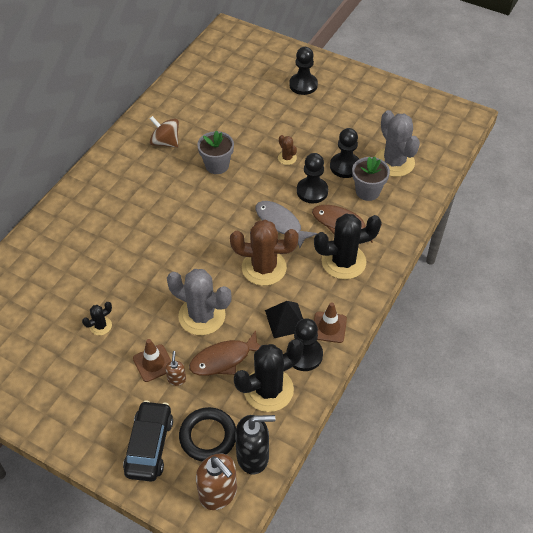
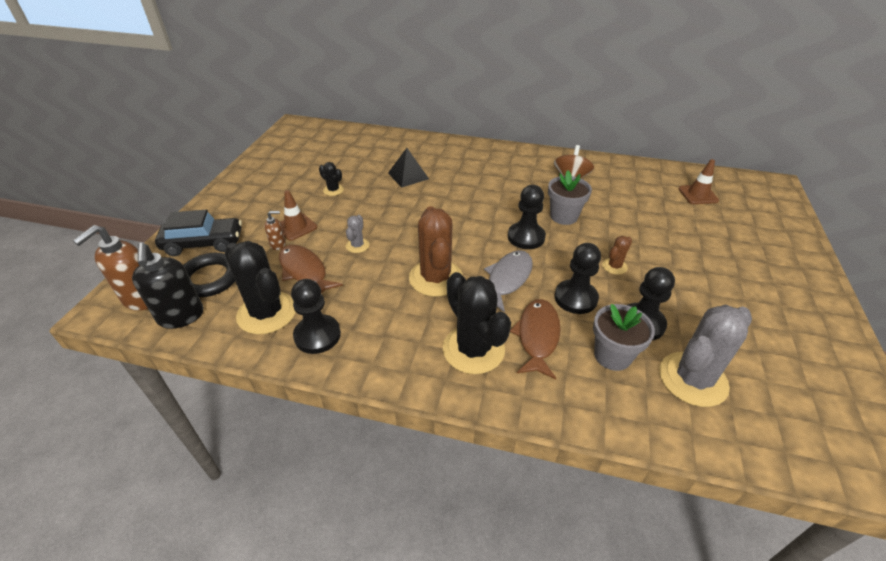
camera: 75 degrees right, 10 degrees down
(202, 316) = (357, 245): grey cactus -> grey cactus, size x0.47
(285, 320) = (365, 310): black pyramid -> black pyramid (408, 175)
(303, 85) = (752, 258): black pawn -> black pawn (526, 237)
(329, 327) = (363, 352): brown traffic cone -> brown traffic cone (698, 195)

